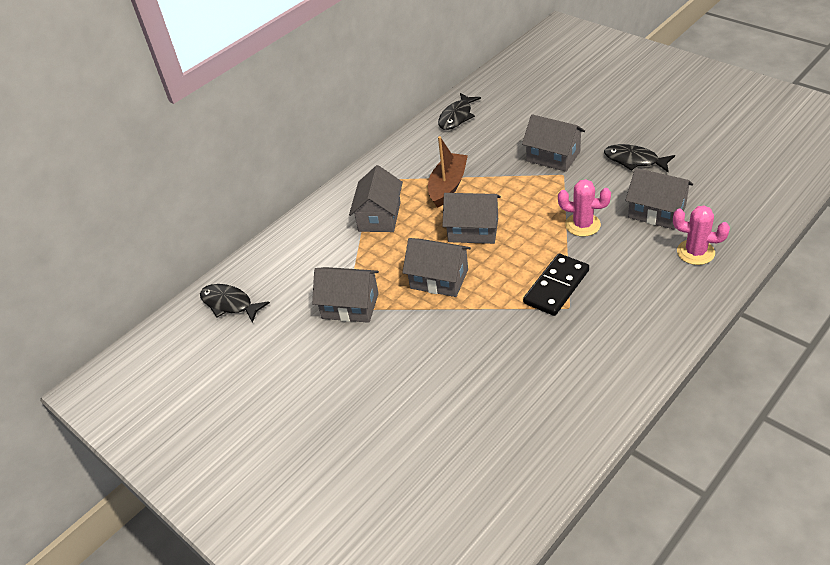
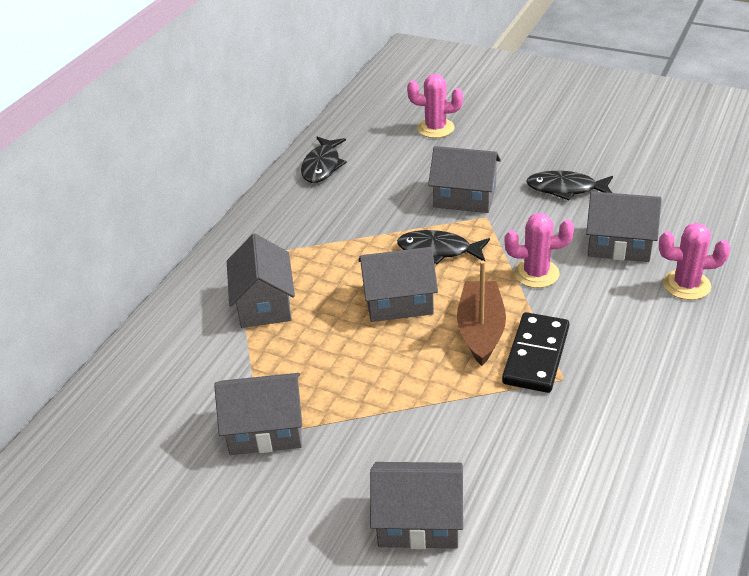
camera: 20 degrees left, 5 degrees down
(229, 304) = (81, 460): black fish -> black fish (438, 250)
(439, 279) = (377, 372): grey house -> grey house (418, 521)
(448, 186) = (343, 252): brown boat -> brown boat (481, 330)
(553, 97) = (435, 128): none -> pink cactus

